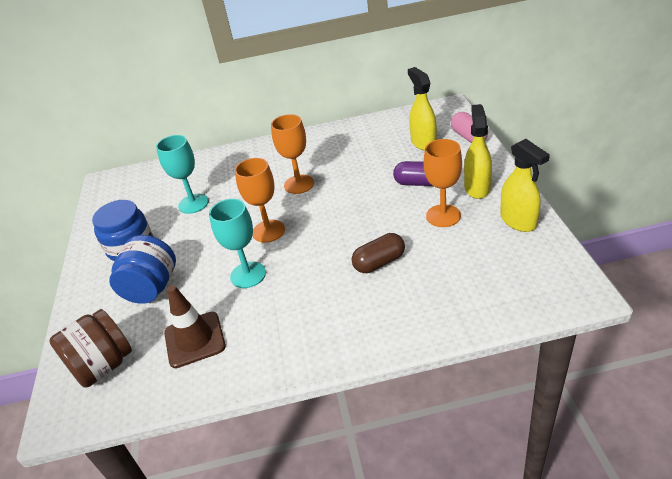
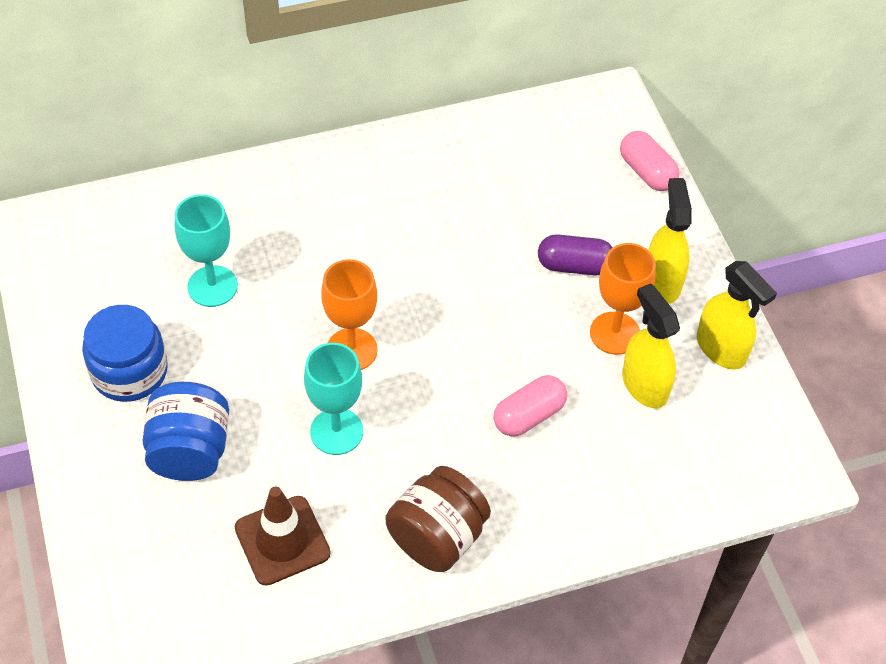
camera: 15 degrees left, 15 degrees up
(103, 366) = (157, 582): brown jar -> brown jar (437, 537)
(299, 184) = (383, 255): orange goblet -> none
(379, 262) = (529, 415): brown capsule -> pink capsule
(423, 142) = (575, 178): yellow spray bottle -> yellow spray bottle (644, 385)

